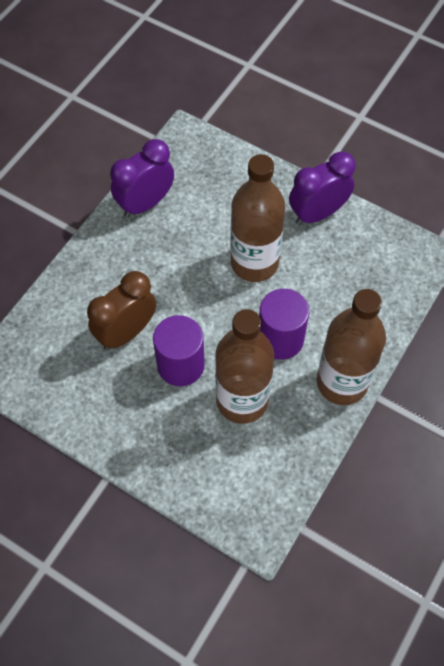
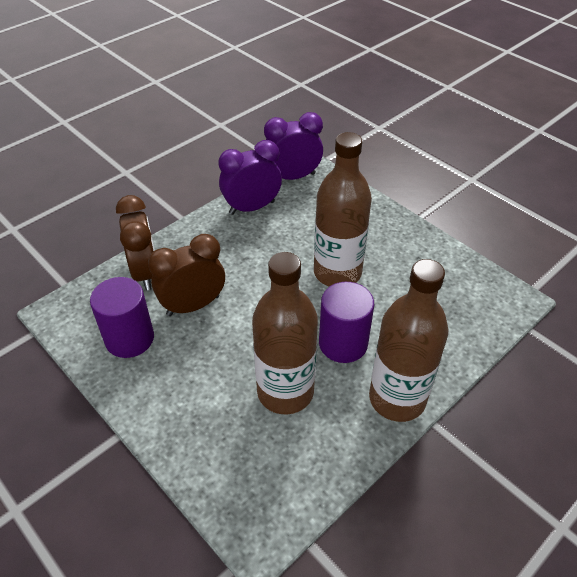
camera: 15 degrees right, 15 degrees down
(65, 306) = (146, 272): none -> brown clock
(181, 365) = (234, 345): purple cylinder -> purple cylinder (129, 338)
(317, 213) = (411, 244): purple clock -> purple clock (293, 177)

